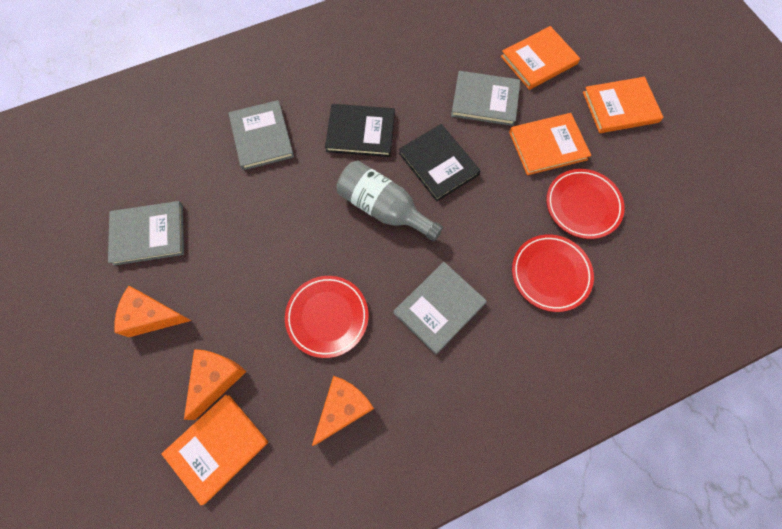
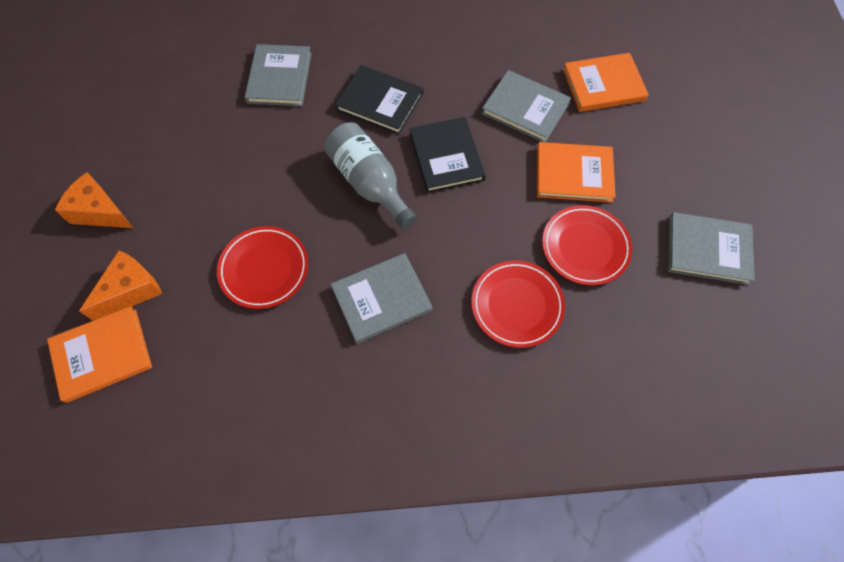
camera: 20 degrees right, 5 degrees down
(148, 234) = (131, 135): grey book -> grey book (708, 250)
(343, 408) = (239, 362): orange cheese -> none
(620, 107) = (675, 159): orange book -> none

